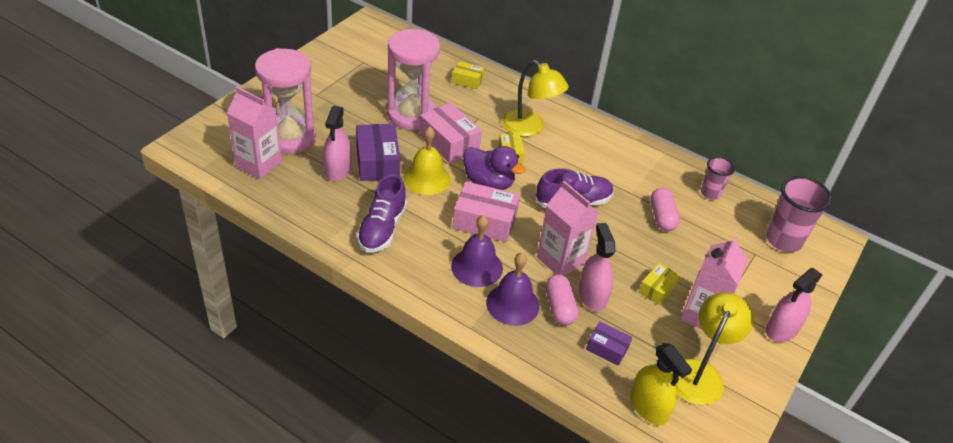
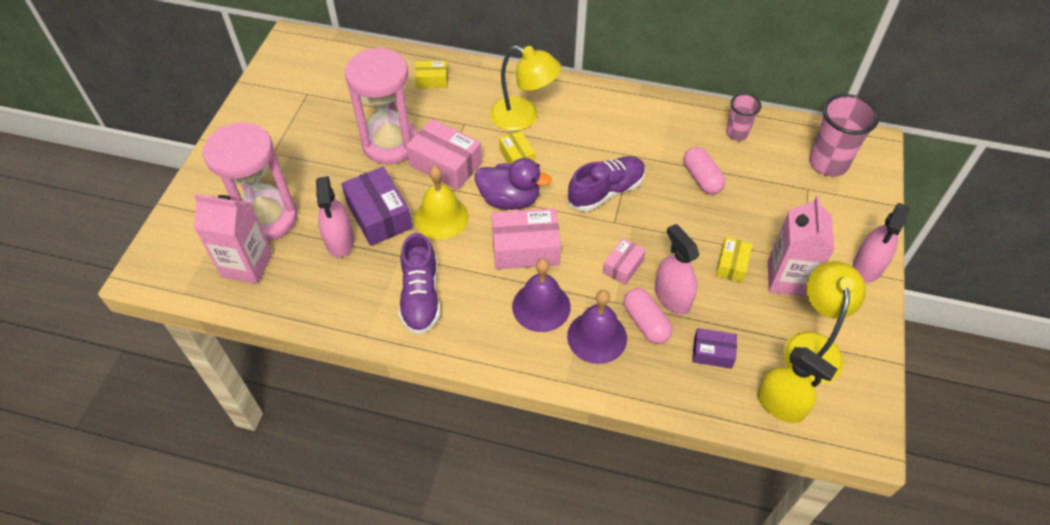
camera: 15 degrees left, 10 degrees up
(560, 260) = (623, 266): pink carton -> pink box

